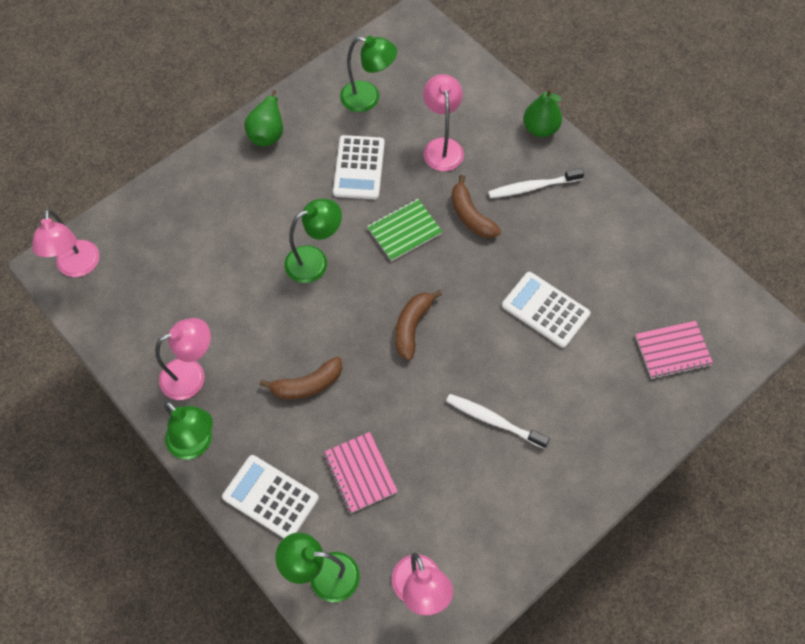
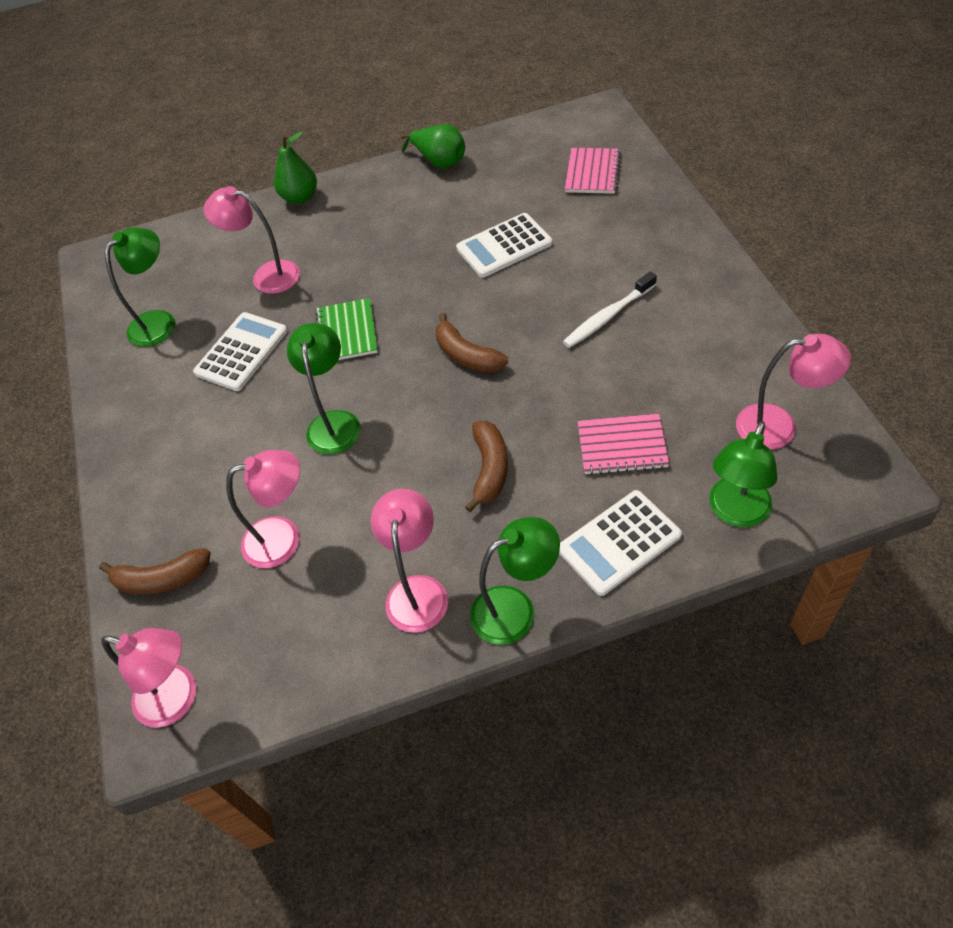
camera: 60 degrees left, 10 degrees down
(207, 273) = (284, 538): none -> pink lamp
(268, 132) = (131, 426): green pear -> green pear (439, 161)
(359, 168) = (242, 352): white calculator -> white calculator turned 90 degrees counterclockwise
(471, 215) = (364, 274): brown banana -> brown banana (162, 579)
(532, 187) = (362, 220): white toothbrush -> none

